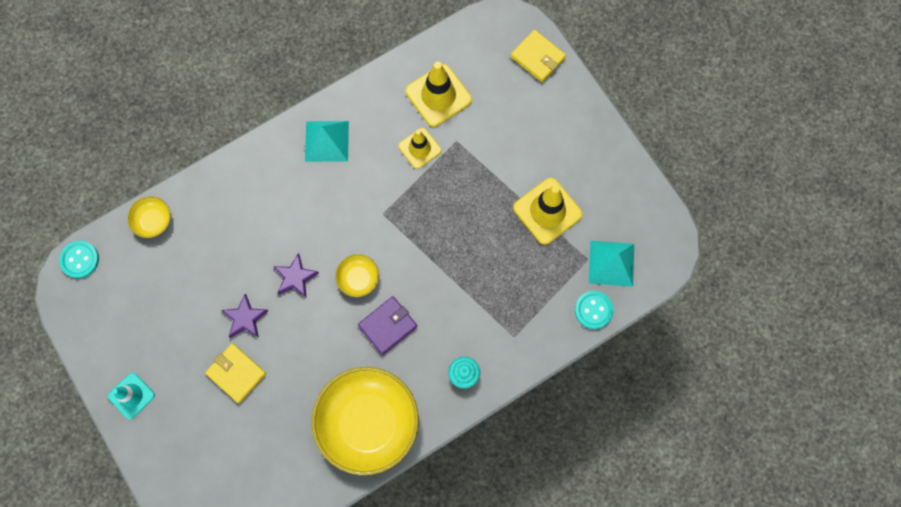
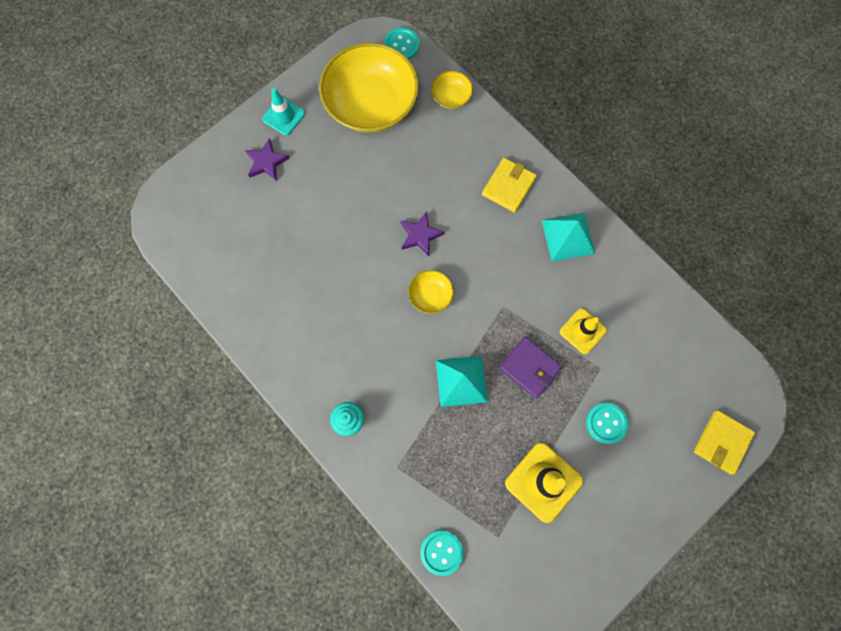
camera: 80 degrees right, 0 degrees up
(236, 373) = (317, 201): yellow wallet -> yellow wallet (508, 186)
(245, 318) = (371, 198): purple star -> purple star (266, 162)
(368, 422) = (287, 332): yellow bowl -> yellow bowl (371, 104)
(387, 326) = (387, 333): purple wallet -> purple wallet (529, 368)
(438, 95) = (647, 340): yellow traffic cone -> none
(505, 147) = (606, 423): none -> turquoise button
(611, 263) = (499, 565): turquoise pyramid -> turquoise pyramid (461, 381)

